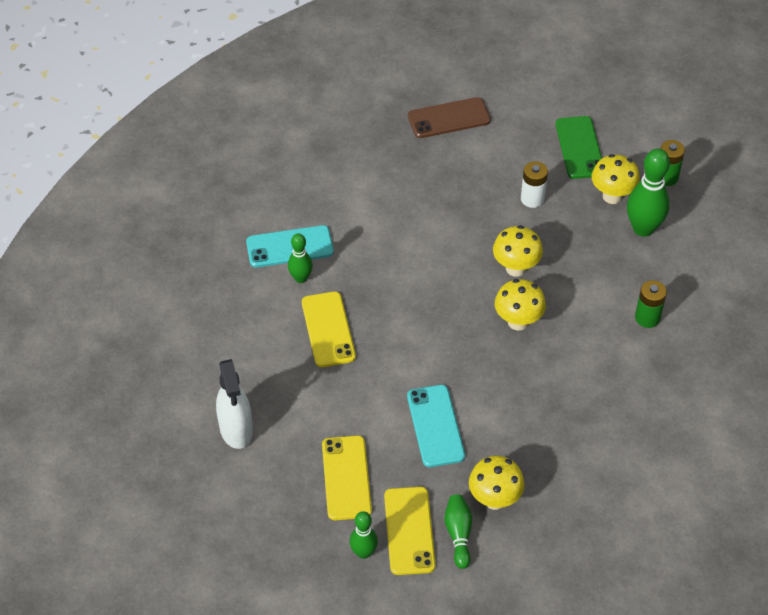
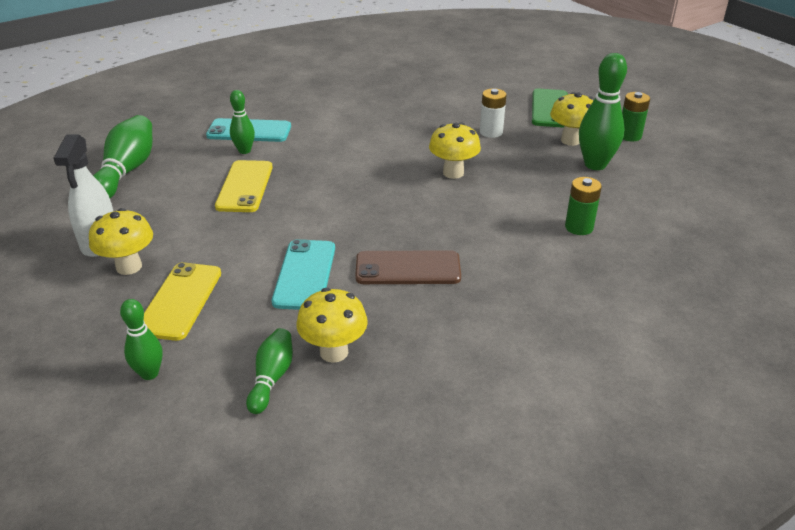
camera: 15 degrees right, 15 degrees down
(201, 333) = (126, 171): none -> green bowling pin
(409, 531) = (216, 363): yellow phone -> none
(449, 118) = (438, 79): brown phone -> brown phone (408, 268)
(518, 322) = (437, 209): yellow mushroom -> yellow mushroom (129, 267)

